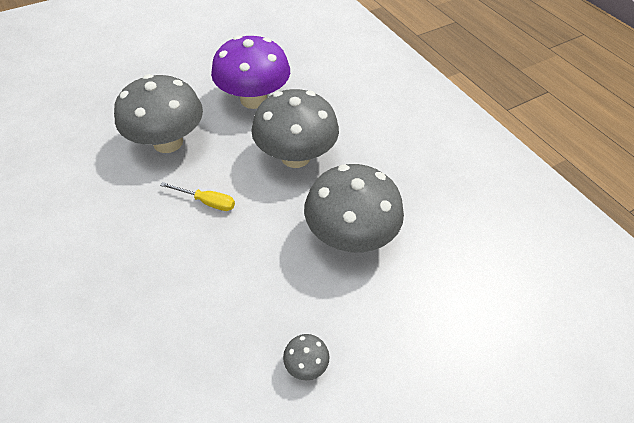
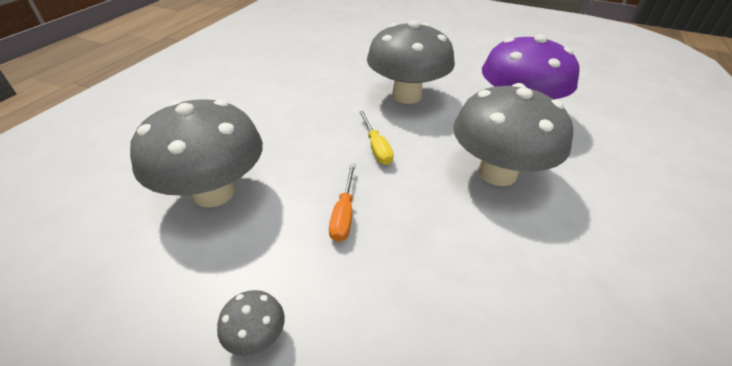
camera: 55 degrees right, 10 degrees down
(253, 262) = (344, 214): none -> orange screwdriver
(350, 235) = (460, 278): grey mushroom -> grey mushroom (214, 192)

